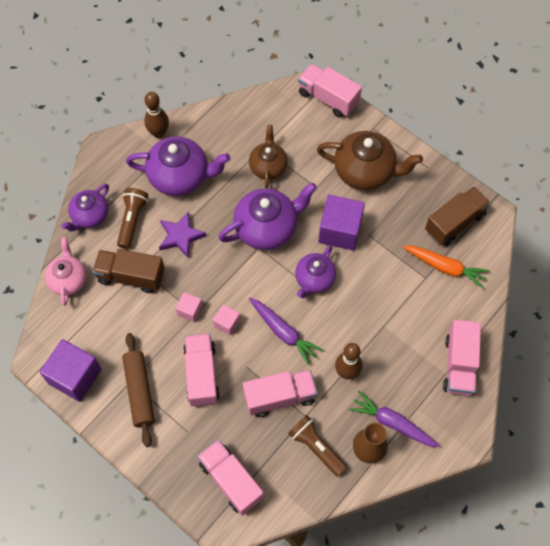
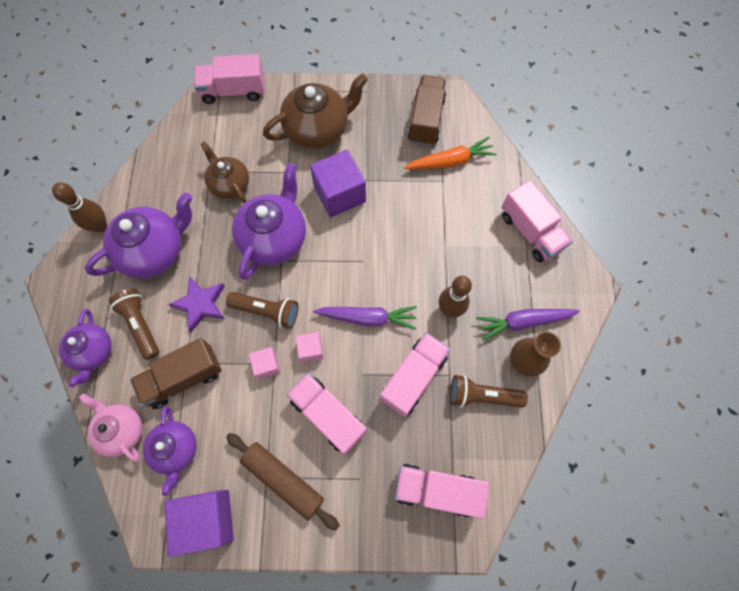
camera: 40 degrees left, 5 degrees up
(220, 275) = (267, 311): none -> brown flashlight
(314, 279) = (354, 251): purple teapot -> purple teapot (176, 450)

